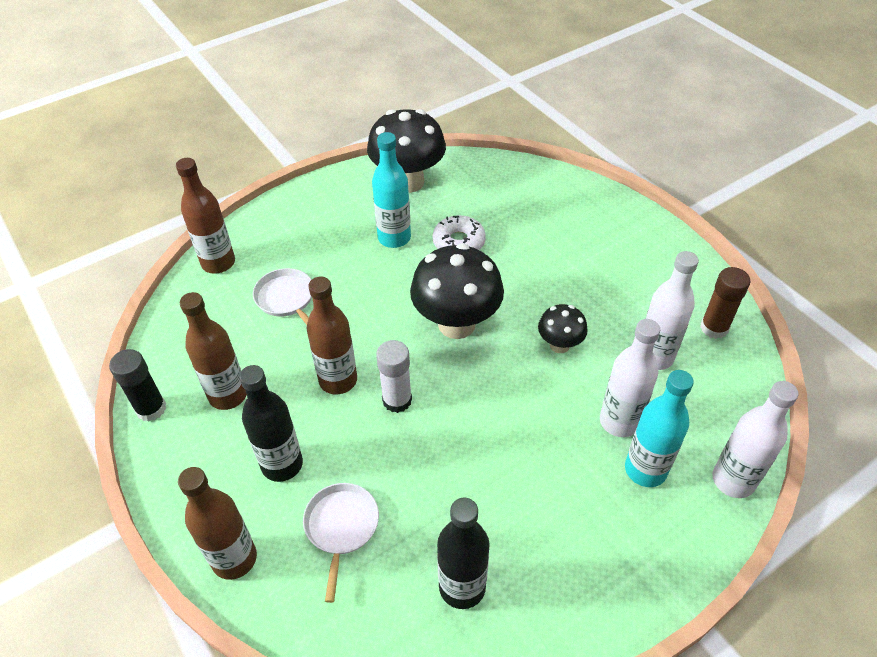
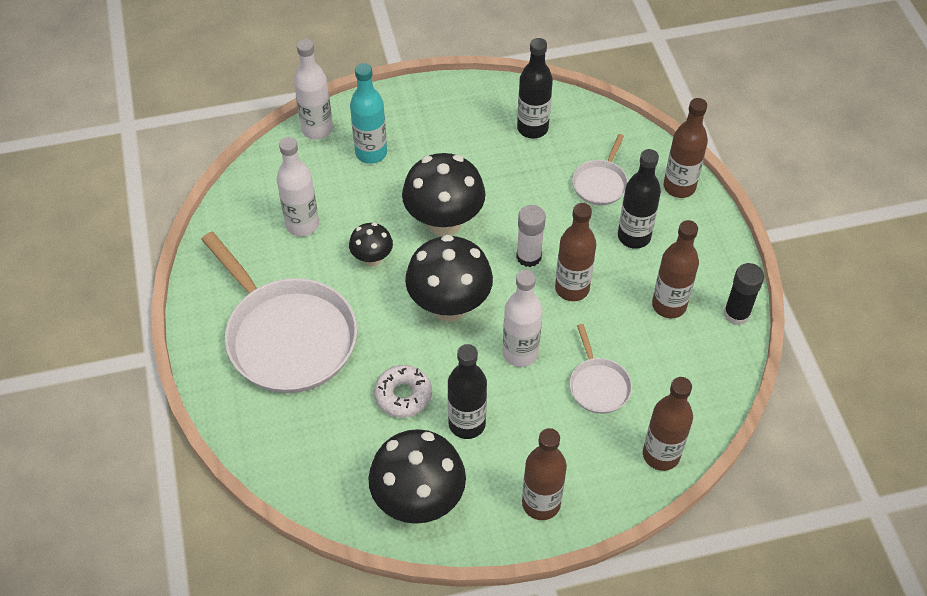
camera: 160 degrees left, 5 degrees up
(312, 205) = (541, 503): none -> brown bottle
(394, 238) = (467, 424): turquoise bottle -> black bottle
(508, 408) = (444, 223): none -> black mushroom
(587, 255) = (288, 337): none -> white pan
(619, 421) = (366, 188): white bottle -> white bottle (520, 353)
(714, 328) = (235, 231): brown glue stick -> none

